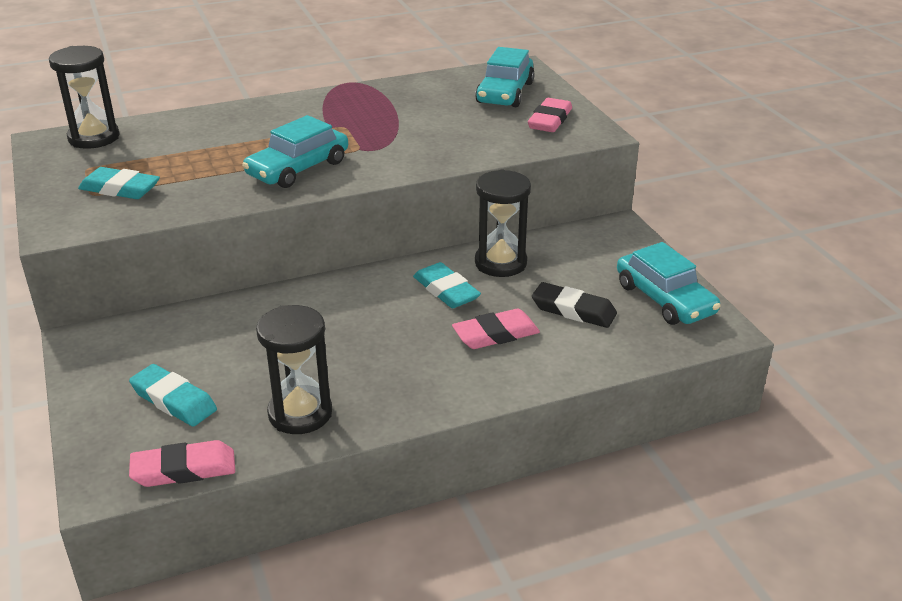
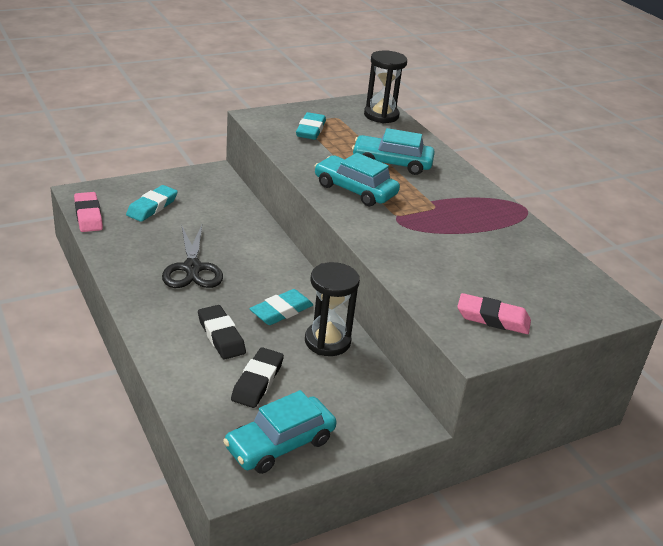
camera: 80 degrees right, 0 degrees up
(300, 413) = (134, 251): black hourglass -> none
(350, 358) = (192, 268): none -> black scissors
(496, 334) = (221, 336): pink eraser -> black eraser
(505, 93) = (546, 293): turquoise car -> turquoise car (392, 163)

